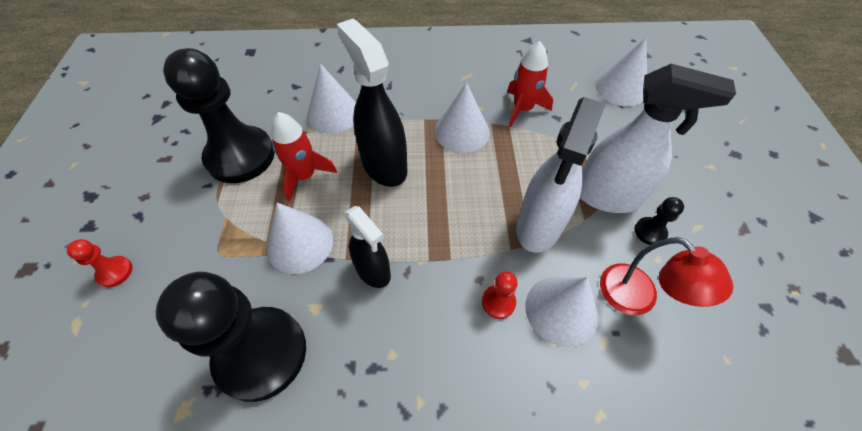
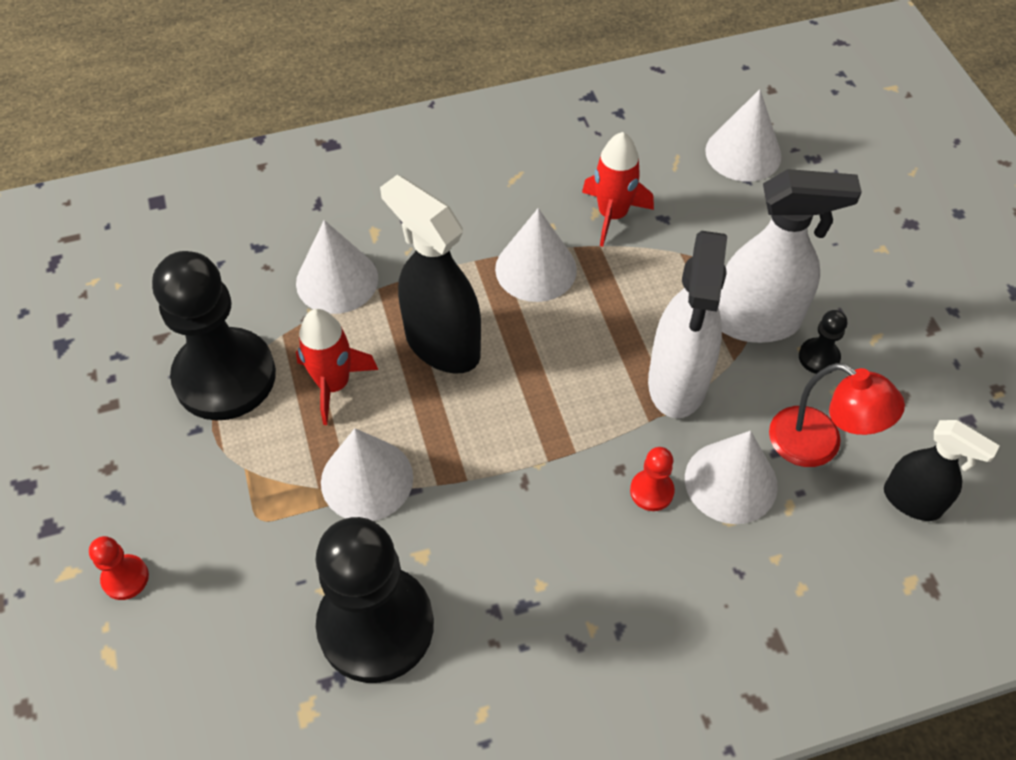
camera: 15 degrees left, 0 degrees up
(373, 271) = (480, 491): black spray bottle -> black spray bottle (912, 501)

